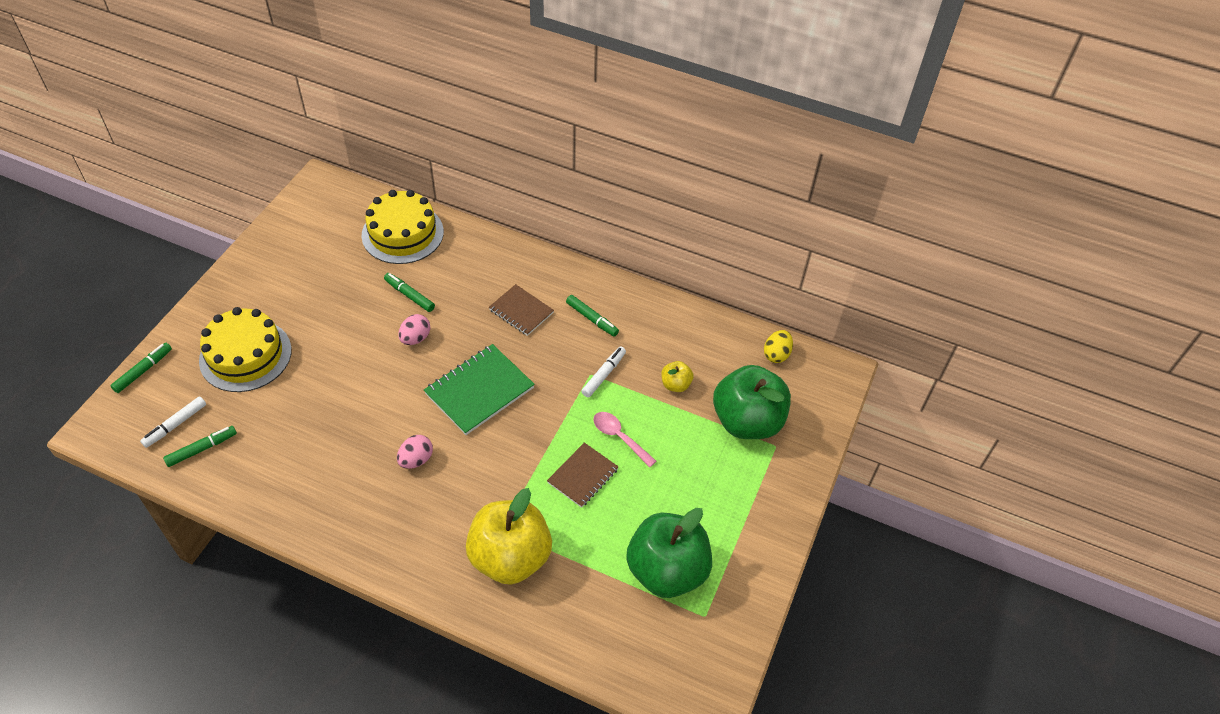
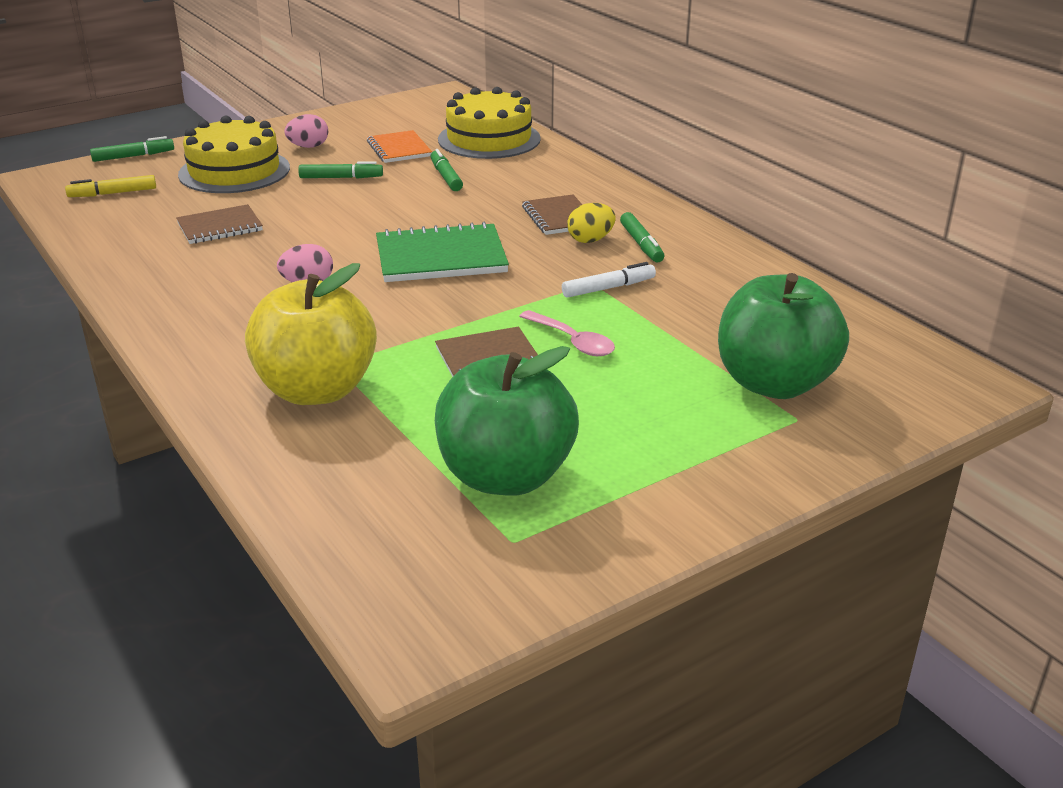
camera: 35 degrees right, 20 degrees down
(175, 425) = (113, 193): white marker -> yellow marker
(202, 449) = (113, 214): green marker -> green marker (341, 178)
(299, 427) = (220, 227): none -> brown notebook
(347, 274) = (399, 149): none -> orange notebook
(415, 338) = (416, 204): pink egg -> pink egg (308, 147)
(619, 437) = (572, 341): pink spoon -> pink spoon turned 150 degrees clockwise
(675, 384) = (699, 323): yellow apple -> none
(776, 354) = (880, 340): yellow egg -> yellow egg (590, 240)

